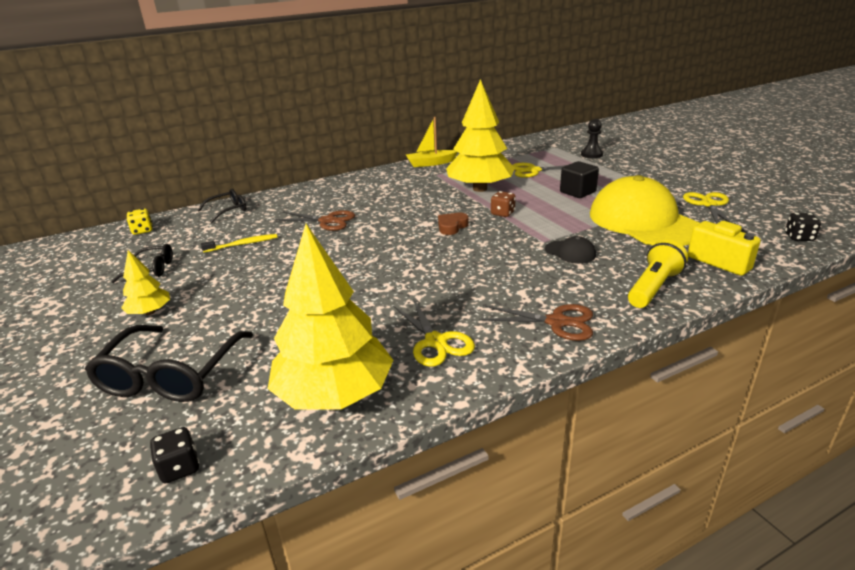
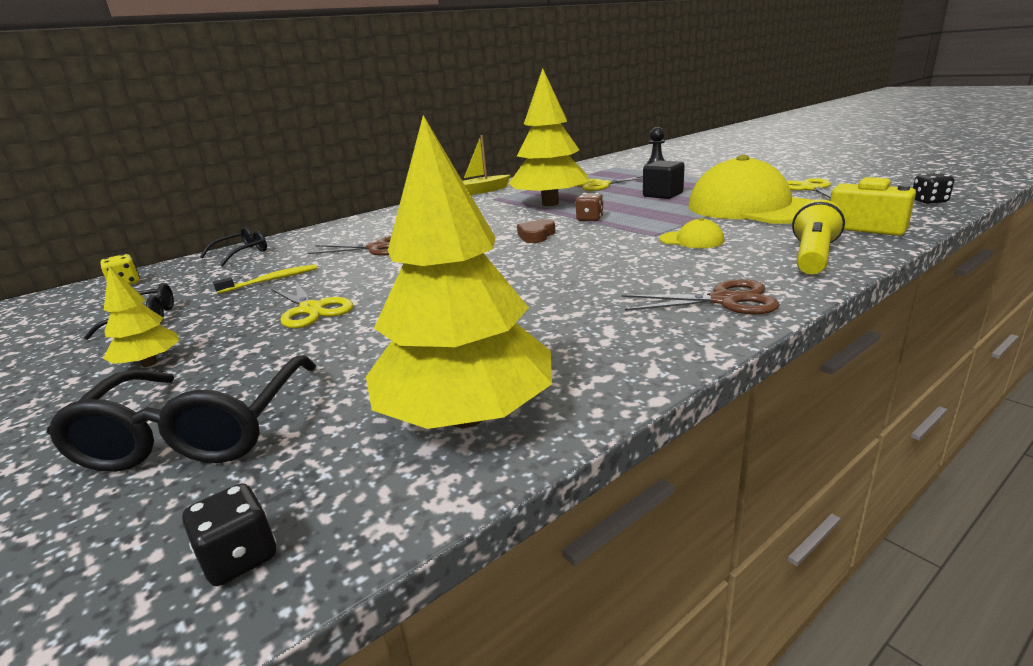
camera: 10 degrees left, 5 degrees down
(436, 342) = (581, 339): yellow scissors -> yellow scissors (311, 309)
(570, 252) = (691, 240): black cap -> yellow cap

